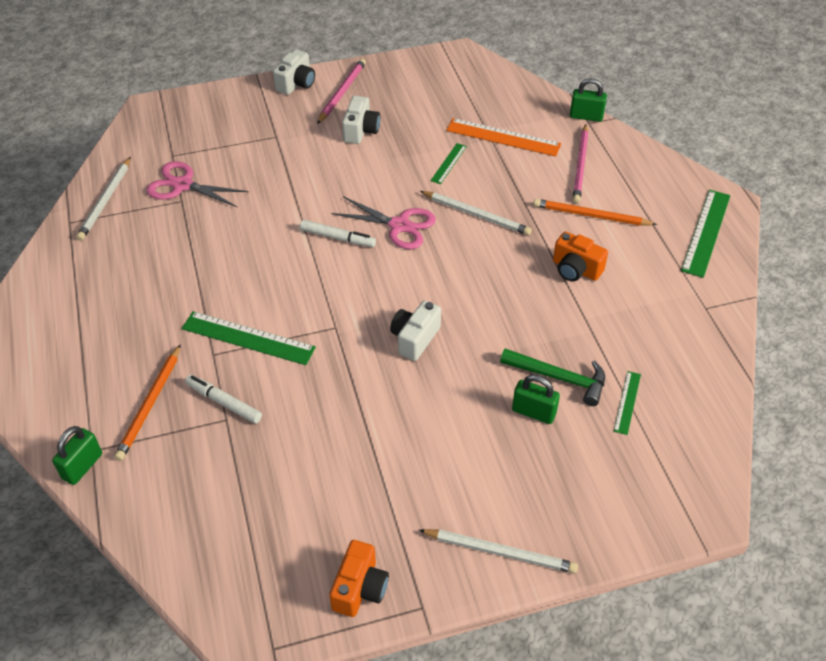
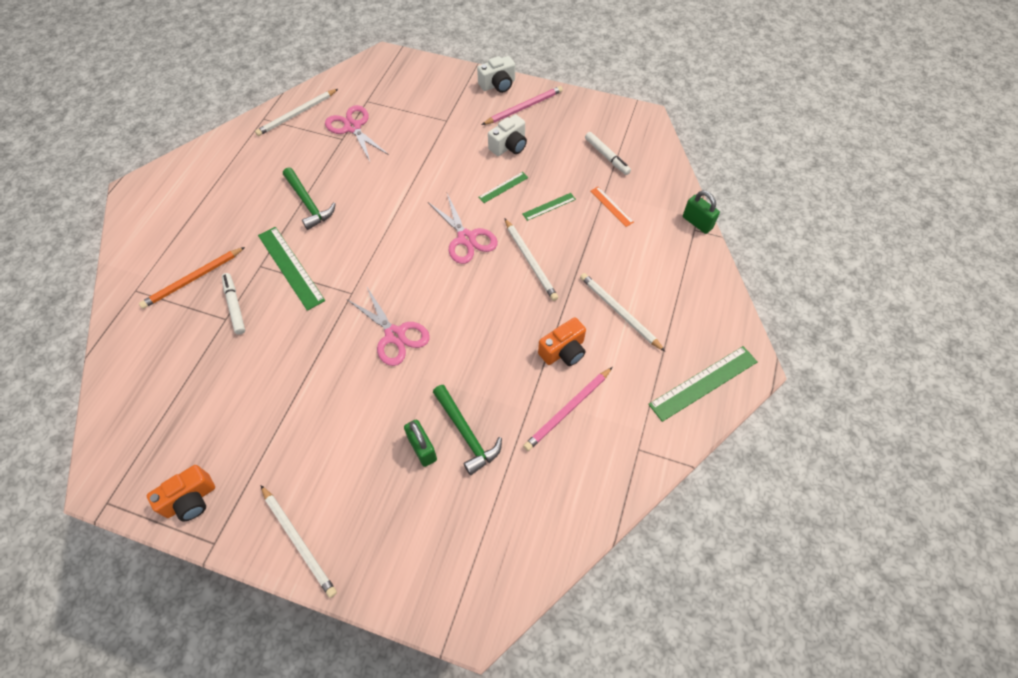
camera: 35 degrees right, 10 degrees up
(82, 466) = (121, 298): green padlock -> none
(206, 274) = (308, 203): none -> green hammer
(338, 238) = (415, 224): white marker -> white marker (606, 157)
(415, 338) = (395, 335): white camera -> pink scissors
(503, 137) = (611, 206): orange ruler -> orange ruler, size x0.54
(575, 269) = (563, 351): orange camera -> orange camera turned 105 degrees counterclockwise
(580, 165) = (652, 264): pink pencil -> pink pencil (568, 410)
(591, 216) = (619, 312): orange pencil -> white pencil
(627, 402) = (498, 488): green ruler -> green ruler (503, 187)

